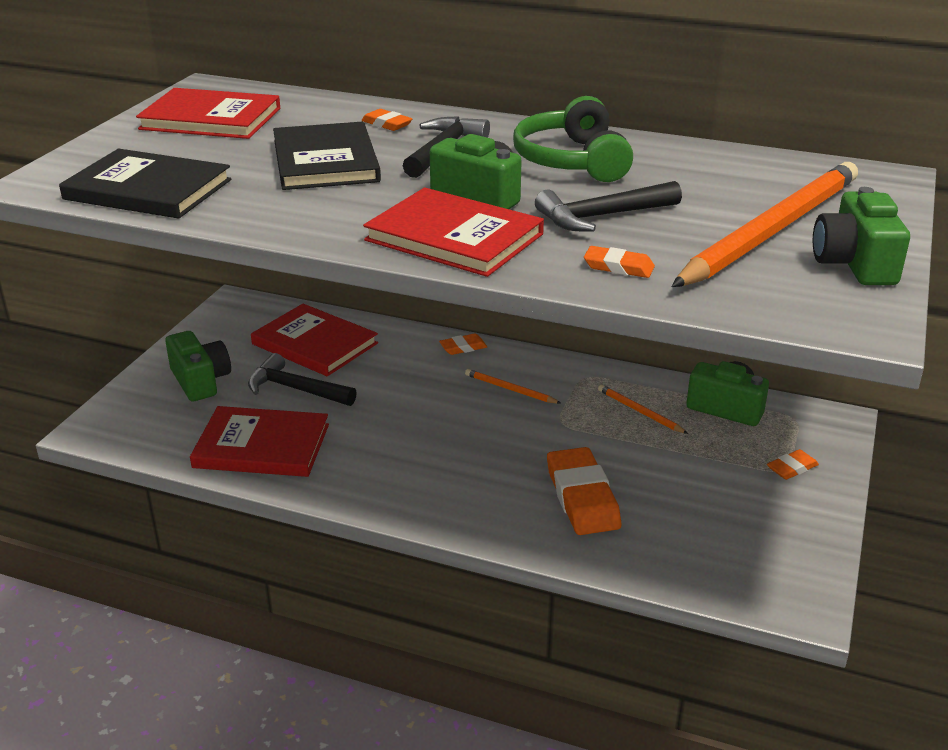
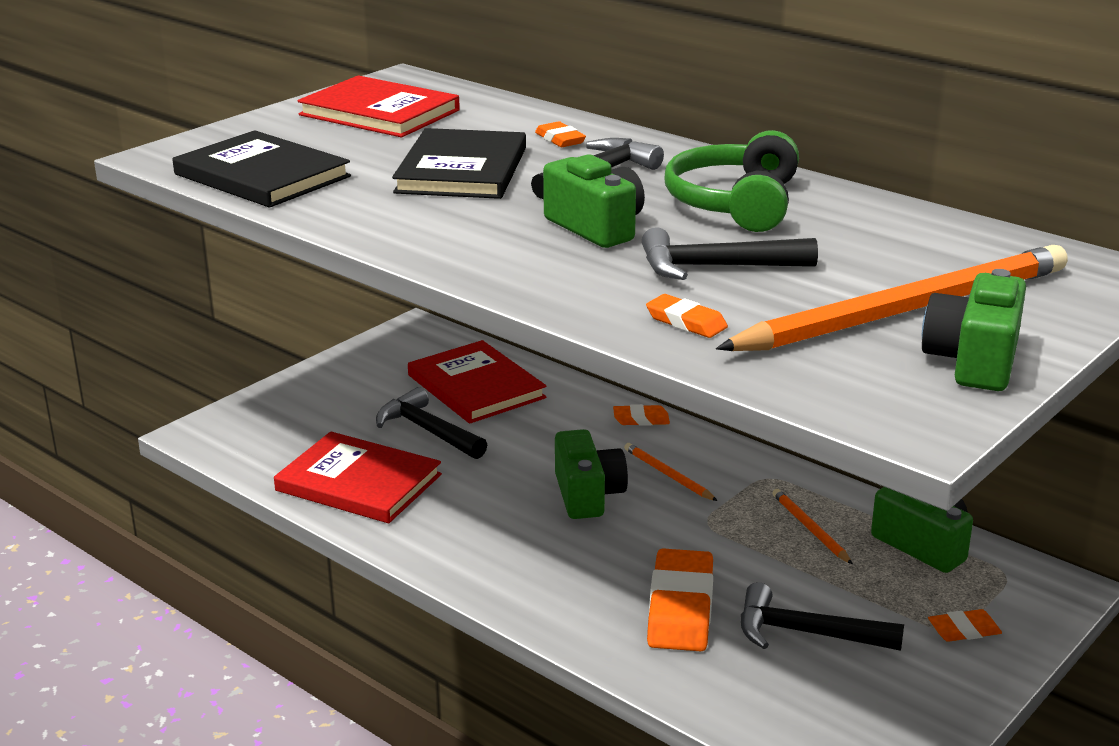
camera: 20 degrees right, 5 degrees down
(200, 381) = (333, 404): green camera -> green camera (588, 495)
(454, 237) = (532, 265): red book -> none
(685, 496) = (806, 633): none -> black hammer

